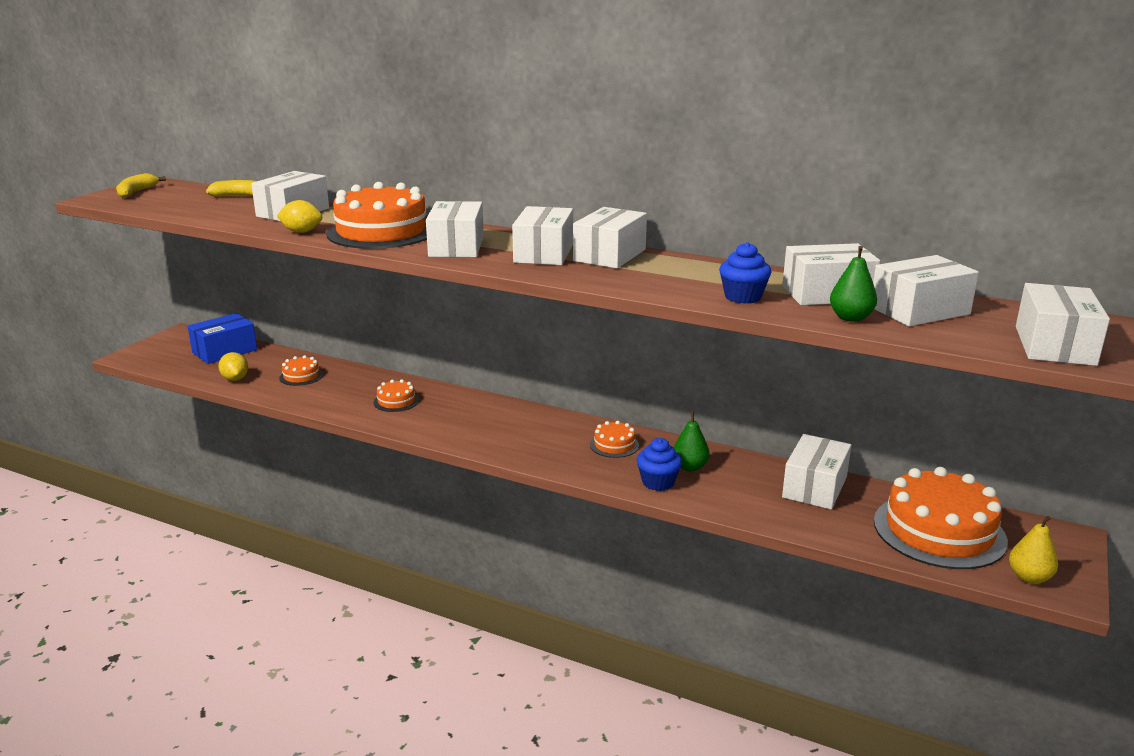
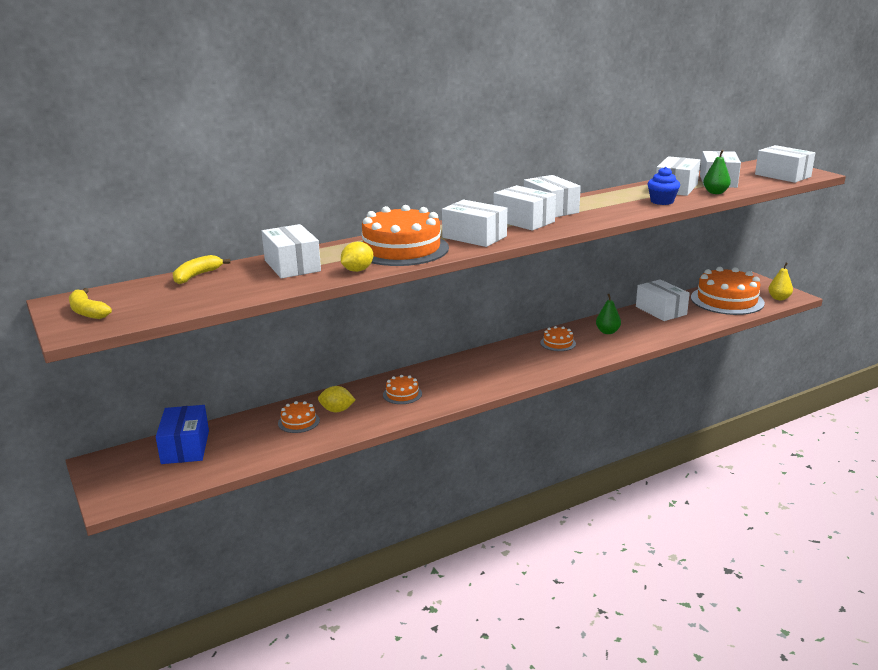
camera: 55 degrees left, 0 degrees up
(235, 379) = (258, 452): yellow lemon -> yellow lemon (337, 410)
(658, 482) = (616, 345): blue cupcake -> none

